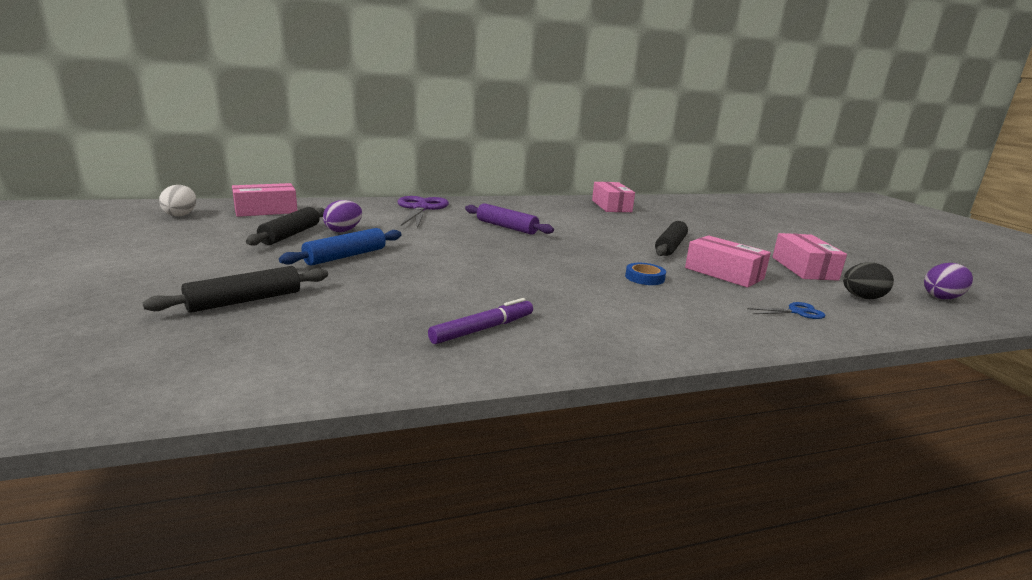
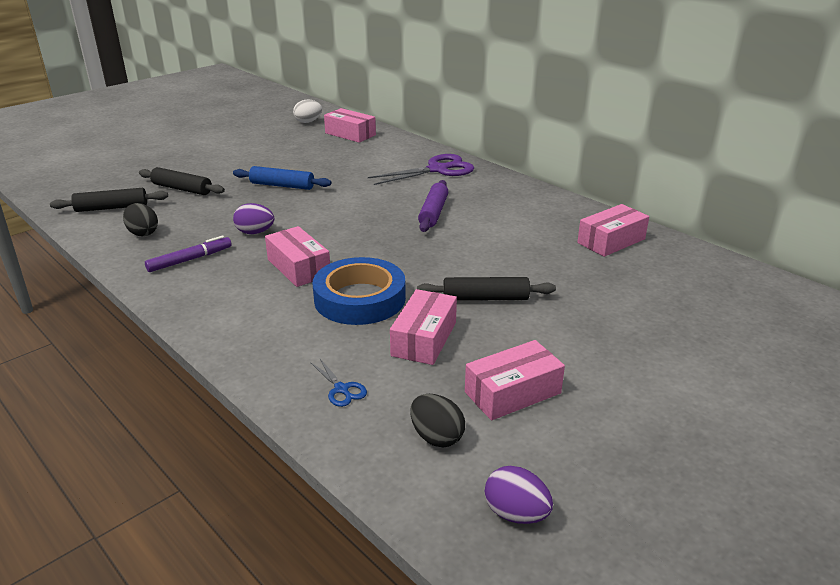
camera: 65 degrees right, 10 degrees up
(290, 234) = (307, 158): black rolling pin -> black rolling pin (112, 208)
(343, 231) = (337, 167): purple egg -> purple egg (255, 232)
(356, 345) = (143, 233): none -> black egg
(483, 329) = (190, 260): purple marker -> purple marker turned 60 degrees counterclockwise
(561, 286) = (298, 267): none -> pink box
(644, 278) = (360, 298): blue tape -> blue tape, size x2.33

